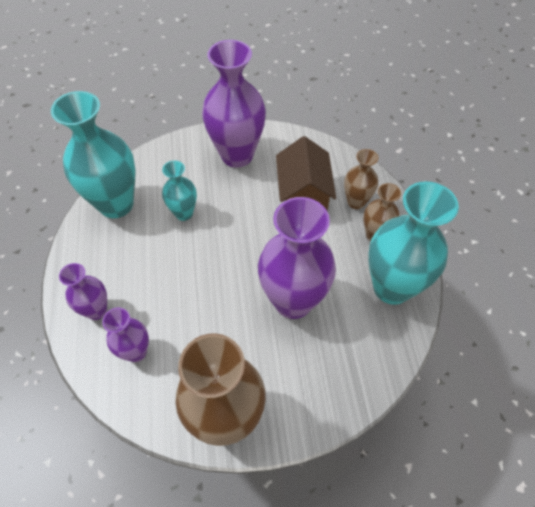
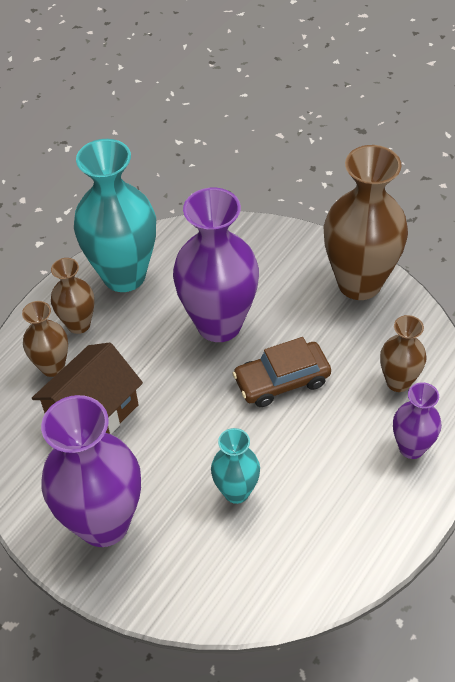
camera: 135 degrees left, 5 degrees down
(116, 204) = (304, 566): turquoise vase -> none
(136, 352) = (398, 382): purple vase -> brown vase
(215, 293) = (282, 381): none -> brown car

